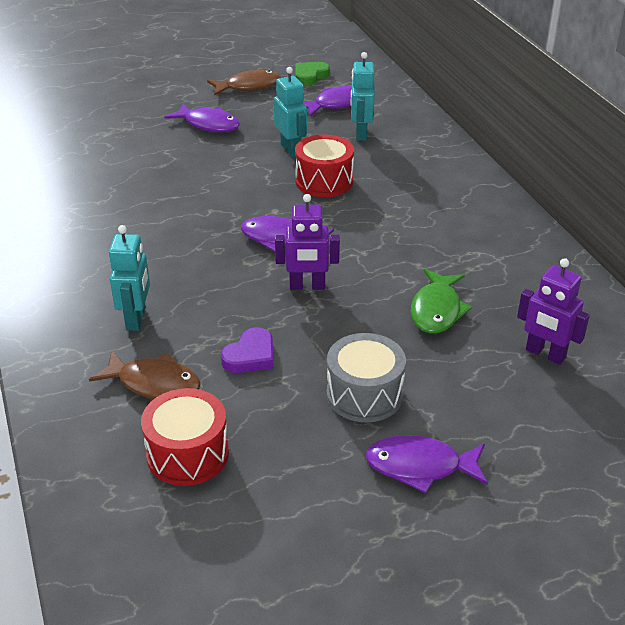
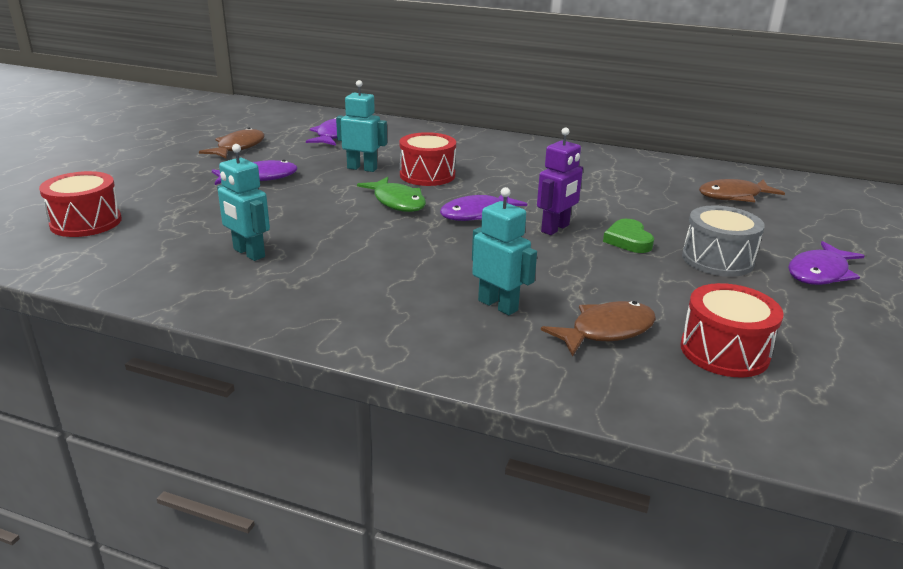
camera: 50 degrees left, 10 degrees down
(57, 115) = (86, 222): none -> red drum
(250, 356) = (618, 279): purple heart -> none
(310, 76) = (275, 128): green heart -> green heart (628, 240)
(361, 133) = (389, 144): turquoise robot -> turquoise robot (248, 253)
(437, 310) = (646, 204): green fish -> green fish (397, 202)
(545, 354) = (734, 196): purple robot -> brown fish

